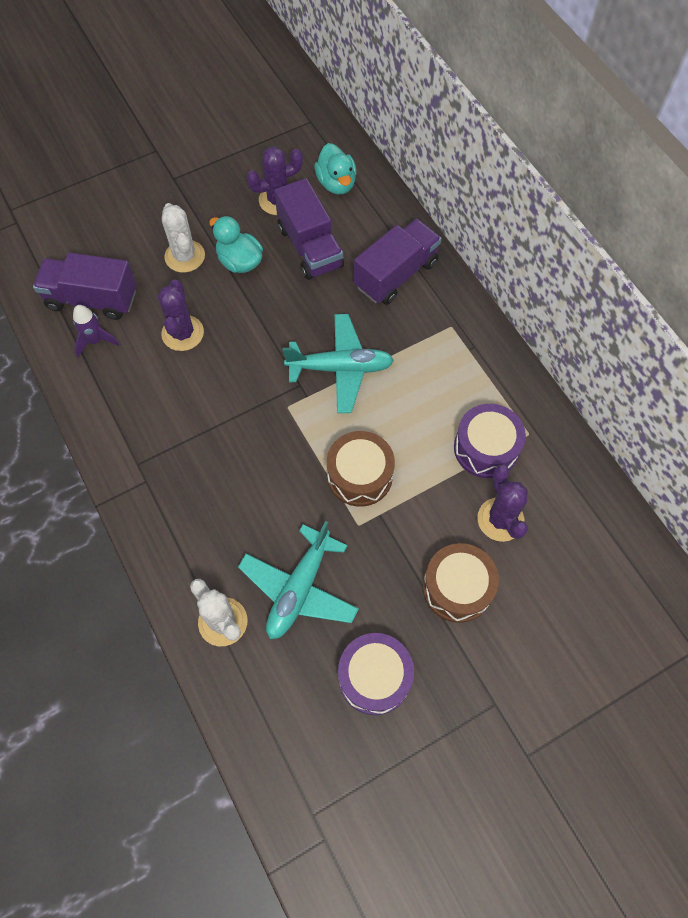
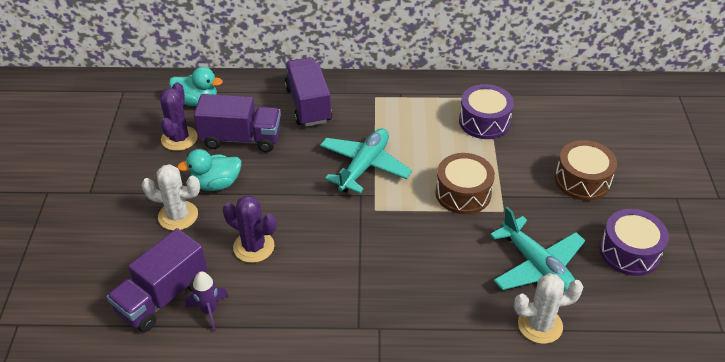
camera: 60 degrees left, 20 degrees down
(500, 519) = (543, 138): purple cactus -> none

